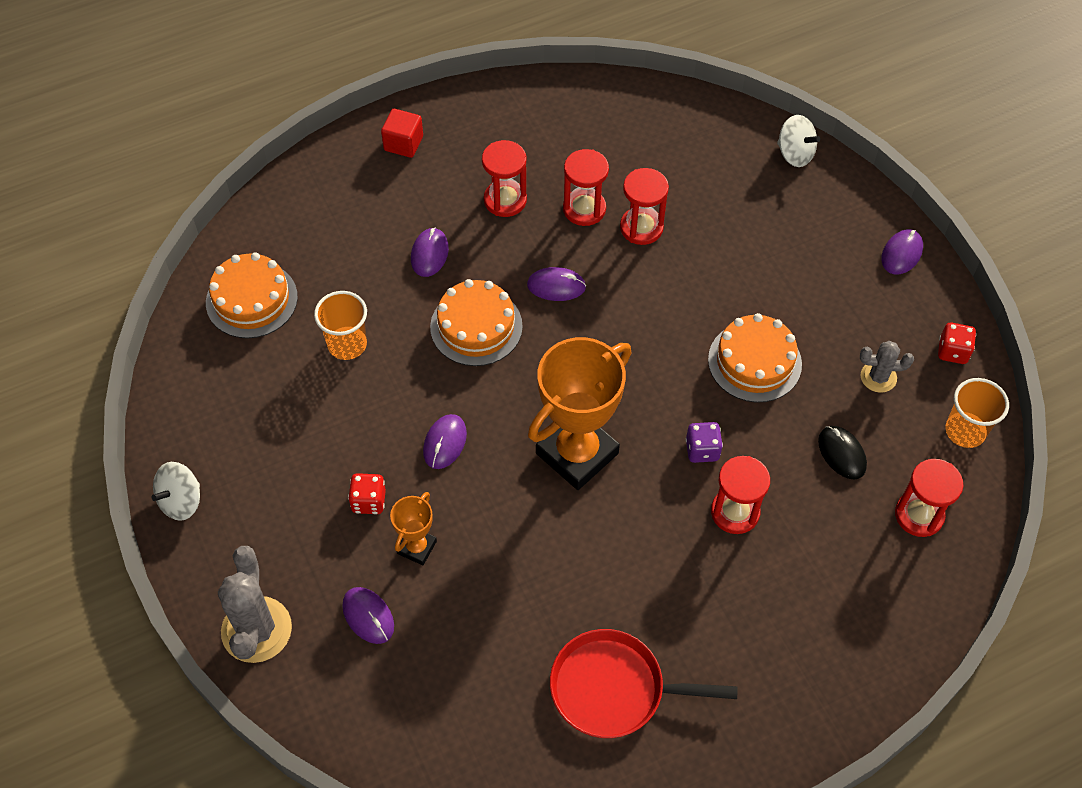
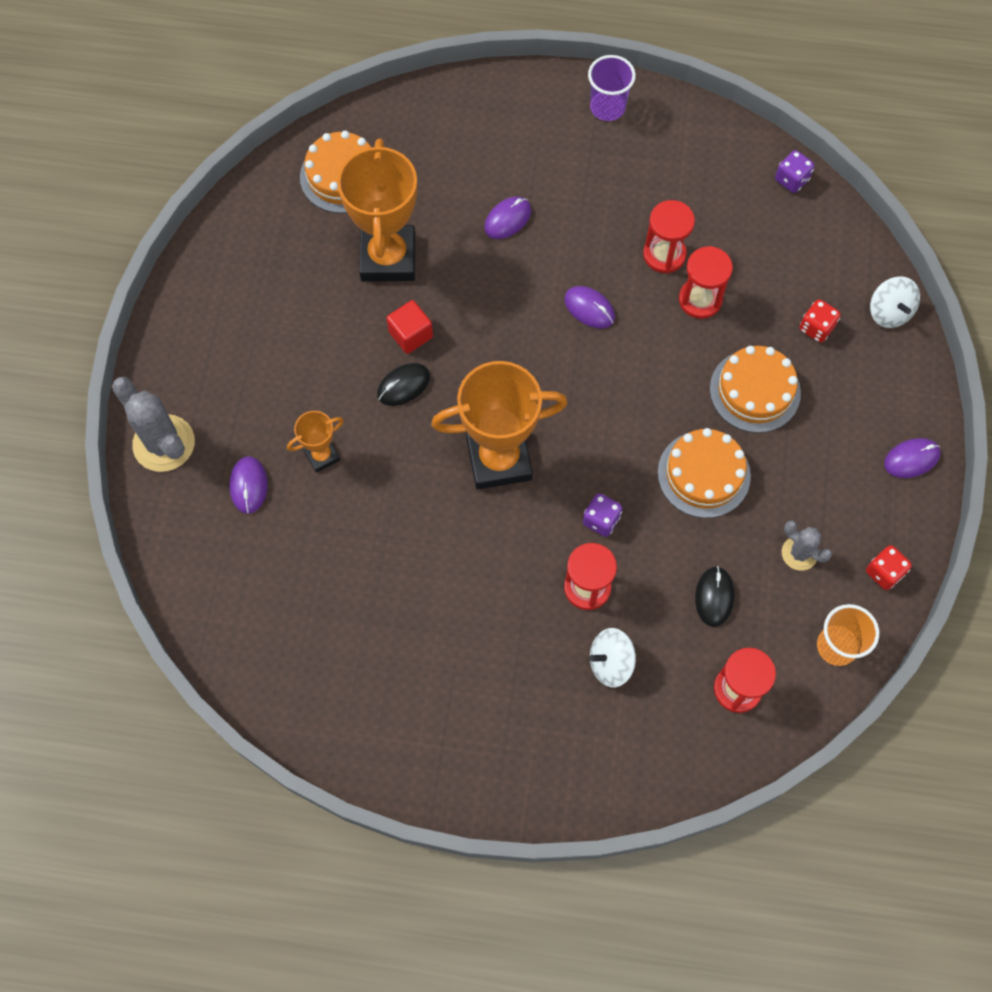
camera: 35 degrees right, 10 degrees up
(181, 501) = (179, 309): white spinning top -> white spinning top (610, 663)
(256, 630) = (164, 443): grey cactus -> grey cactus turned 75 degrees counterclockwise
(347, 344) = (388, 258): orange cup -> orange trophy
(369, 501) = (313, 396): red dice -> red dice (816, 328)
(403, 143) = (558, 109): red cube -> red cube (410, 334)
(445, 120) = (607, 107): none -> purple cup
(445, 443) = (403, 385): purple mouse -> black mouse
(476, 326) = (499, 304): orange cake -> orange cake (755, 391)
(505, 200) = (604, 208): red hourglass -> none
(614, 689) = (386, 661): red pan -> none
(639, 97) = (791, 180): none -> purple dice

